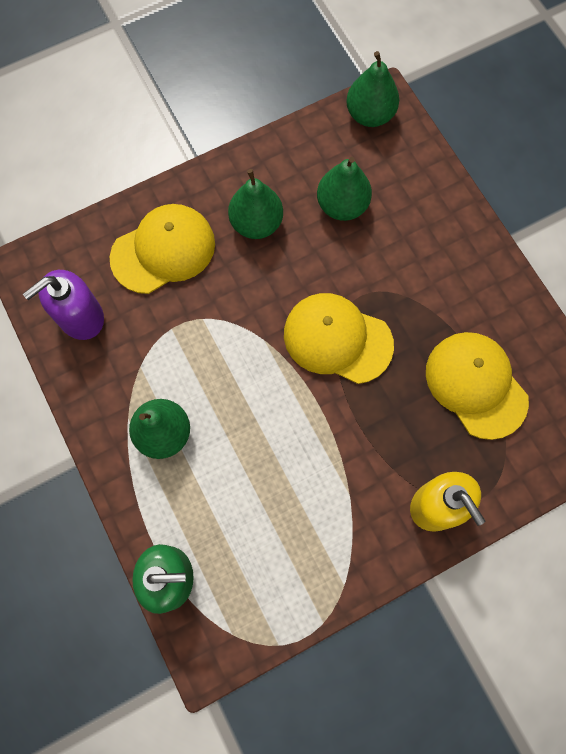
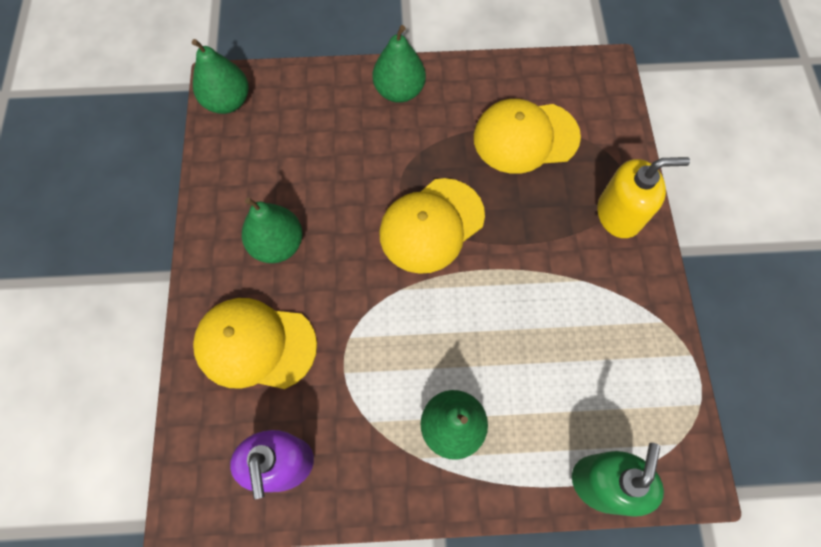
camera: 65 degrees left, 5 degrees down
(163, 250) = (255, 345): yellow cap -> yellow cap turned 75 degrees counterclockwise
(342, 205) = (303, 164): green pear -> green pear (399, 91)

